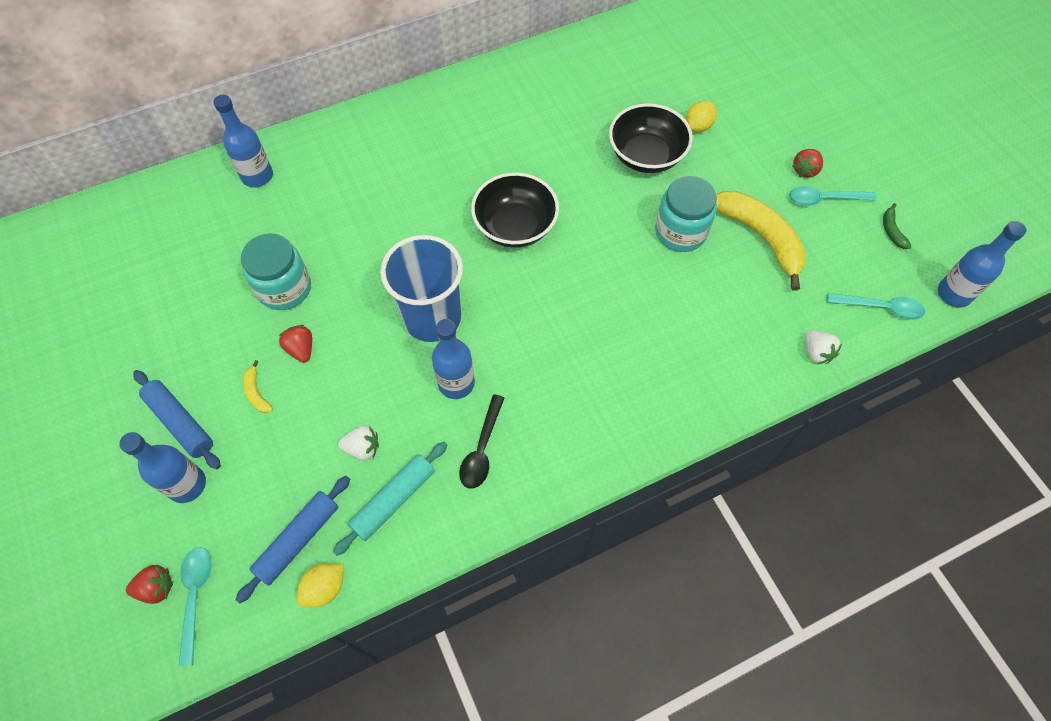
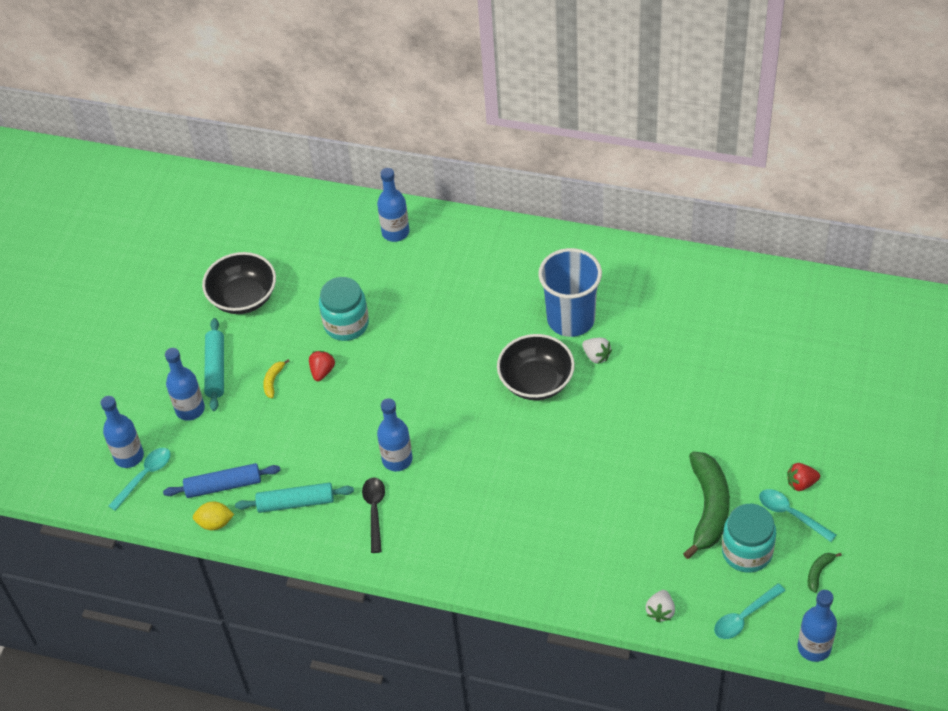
camera: 45 degrees right, 10 degrees down
(156, 588) = (129, 456): red strawberry -> blue bottle
(180, 422) = (215, 369): blue rolling pin -> turquoise rolling pin
(362, 448) = (305, 459): white strawberry -> white strawberry (596, 356)
(432, 318) = (421, 407): blue cup -> blue cup (571, 319)
(482, 449) = (374, 511): black spoon -> black spoon turned 120 degrees clockwise
(646, 156) = (686, 392): black bowl -> black bowl (243, 297)
(680, 232) = (652, 464): turquoise jar -> turquoise jar (747, 552)
(698, 126) = (752, 395): yellow lemon -> none
(761, 238) = (708, 508): yellow banana -> green banana
(880, 308) = (744, 617): turquoise spoon -> turquoise spoon turned 90 degrees clockwise

